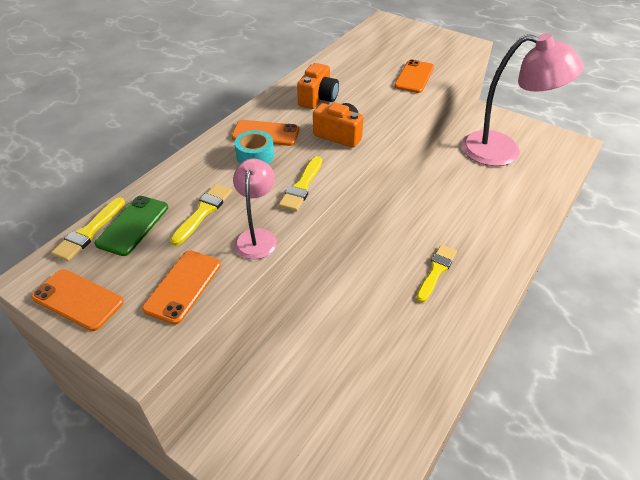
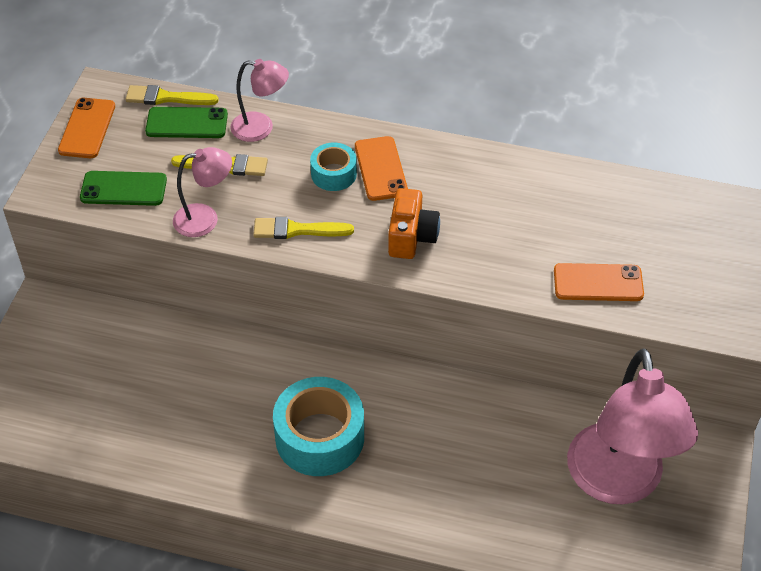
camera: 70 degrees right, 5 degrees up
(176, 182) = (261, 128): none -> pink lamp
(183, 286) = (123, 189): orange phone -> green phone
(318, 98) = (482, 194): orange camera -> none
(436, 271) = (320, 437): yellow brush -> turquoise tape

